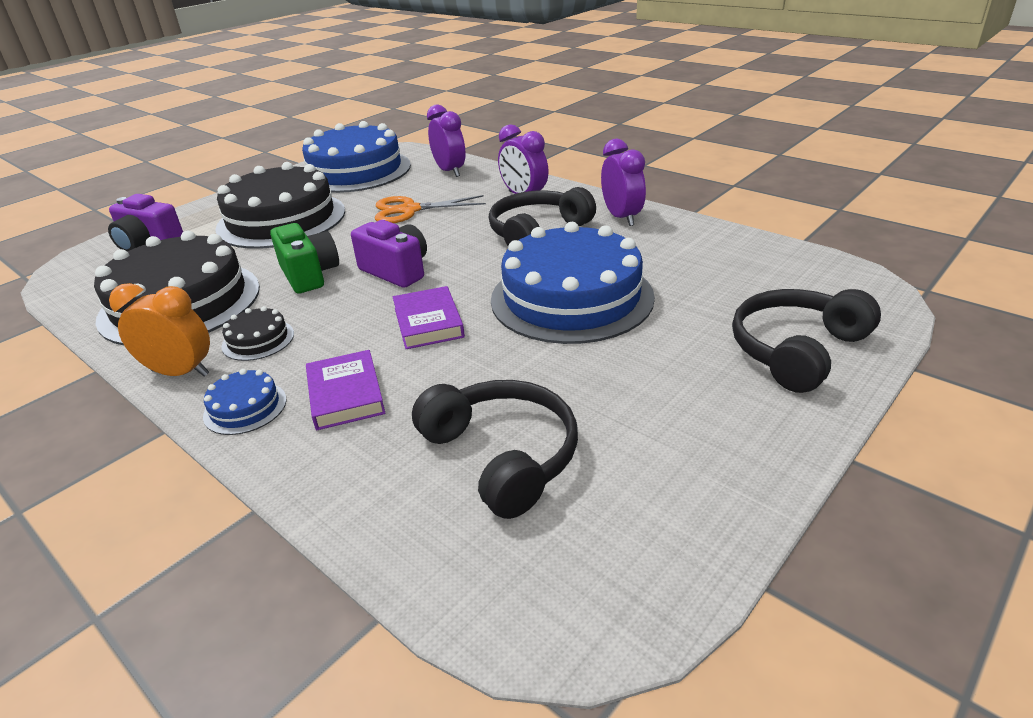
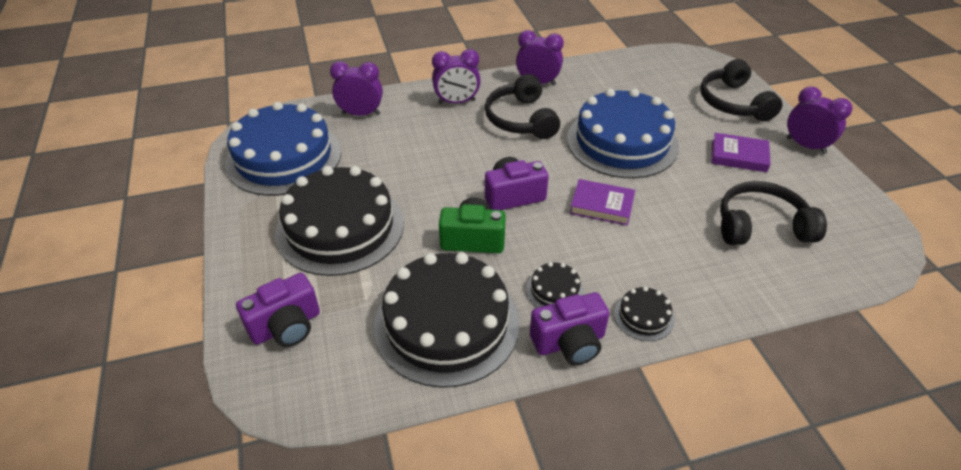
camera: 60 degrees left, 10 degrees up
(180, 373) = (569, 342): orange clock -> purple camera
(245, 408) = (643, 316): blue cake -> black cake
(345, 395) = (661, 266): purple book -> purple book (739, 156)
(409, 210) = (413, 157): orange scissors -> none
(780, 451) = (805, 146): none -> purple clock

